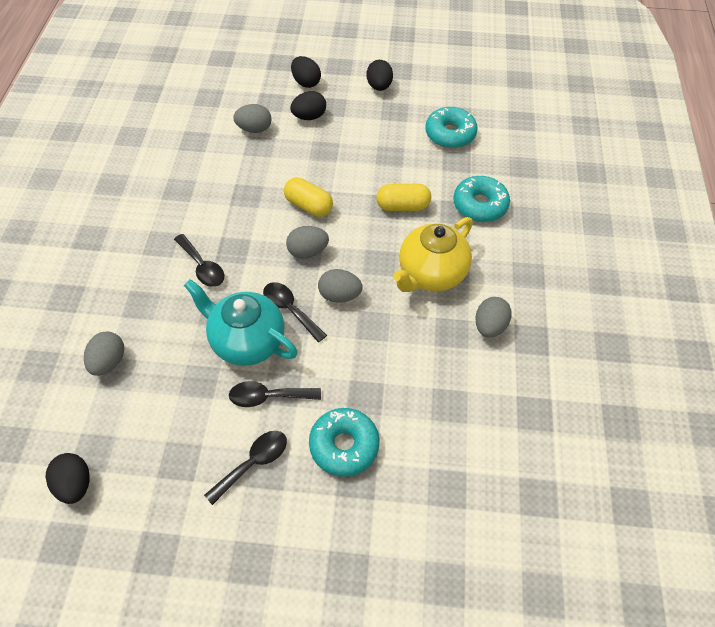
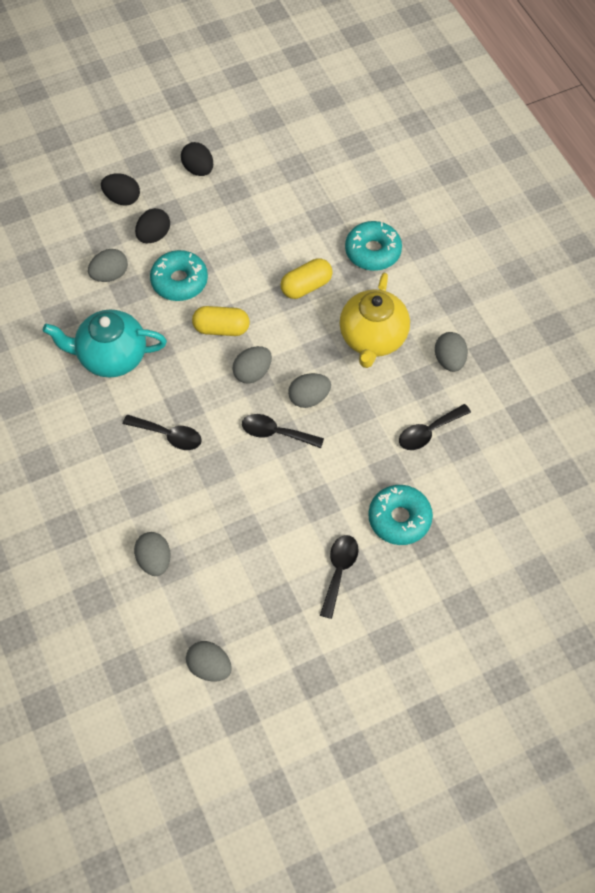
camera: 30 degrees left, 5 degrees up
(75, 484) = (209, 667): black egg -> grey egg
(247, 341) = (259, 479): turquoise teapot -> turquoise teapot (111, 357)
(268, 397) = (312, 514): black spoon -> black spoon (428, 432)
(450, 134) = (300, 190): turquoise donut -> turquoise donut (179, 281)

